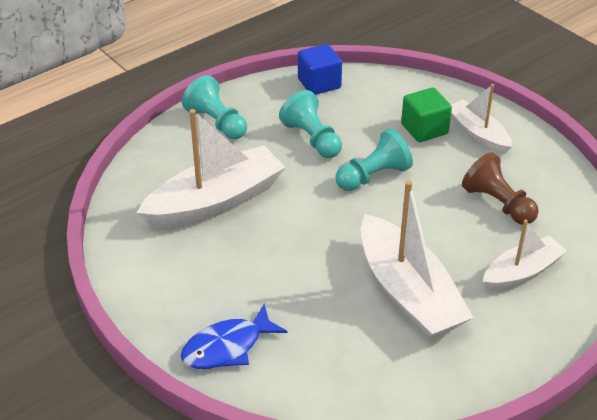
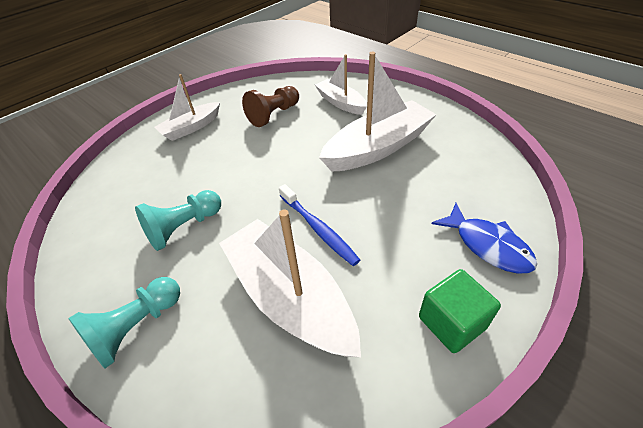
camera: 95 degrees left, 5 degrees up
(285, 226) = (318, 229): none -> blue toothbrush
(319, 83) = (84, 235): blue cube -> none
(373, 176) = (243, 179): turquoise pawn -> none
(424, 129) = (180, 155): green cube -> green cube (451, 322)

